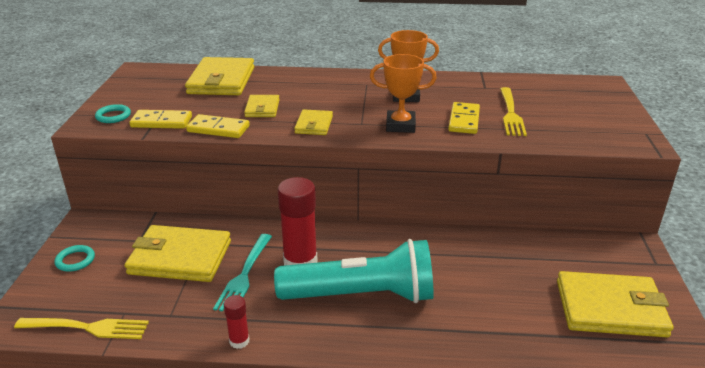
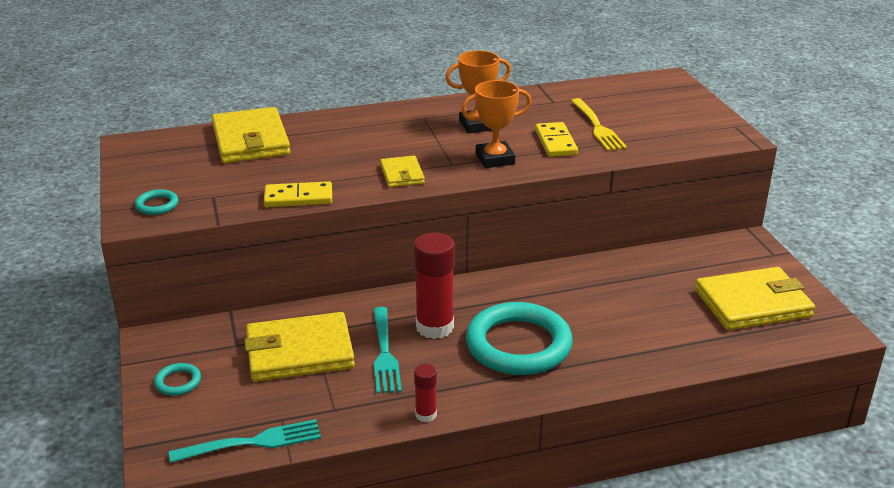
camera: 20 degrees left, 0 degrees up
(86, 328) = (251, 443): yellow fork -> turquoise fork
(161, 122) = (223, 201): yellow domino -> none
(262, 108) = (328, 165): yellow wallet -> none
(361, 295) = (518, 345): turquoise flashlight -> turquoise ring

